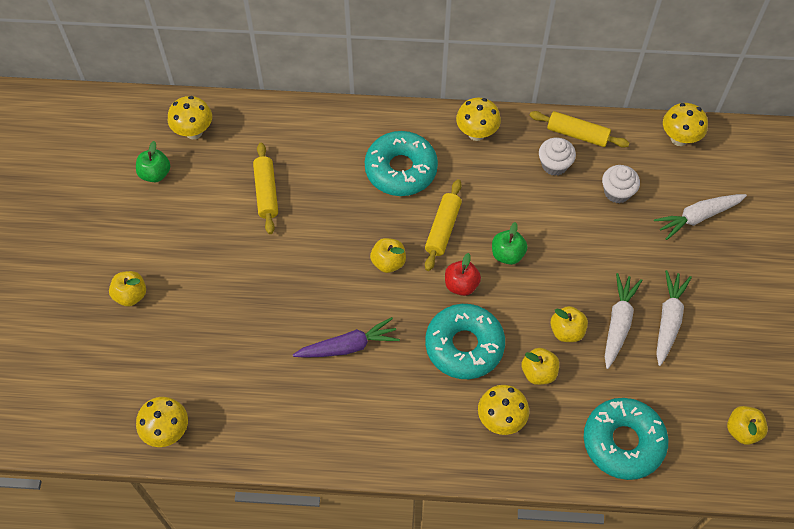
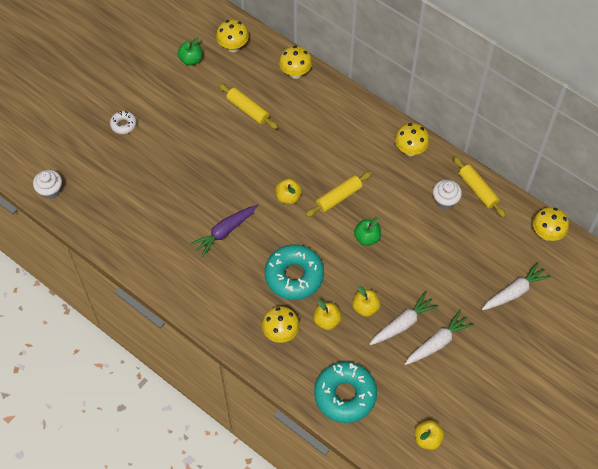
camera: 35 degrees right, 0 degrees up
(131, 295) = (123, 124): yellow apple -> white donut
(167, 431) = (85, 215): yellow mushroom -> yellow mushroom (295, 73)
(266, 192) = (248, 110): yellow rolling pin -> yellow rolling pin turned 75 degrees counterclockwise
(348, 346) = (224, 232): purple carrot -> purple carrot turned 120 degrees clockwise
(401, 169) = (342, 144): turquoise donut -> none
(461, 285) = (322, 238): red apple -> none
(617, 192) = (472, 243): white cupcake -> white cupcake (50, 190)
(697, 217) = (514, 292): white carrot -> white carrot turned 135 degrees clockwise

